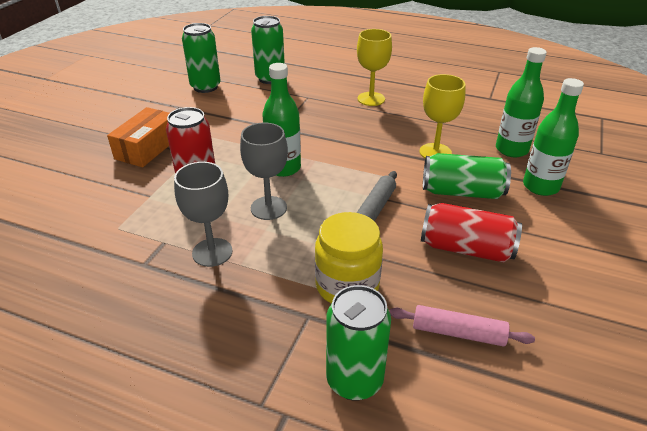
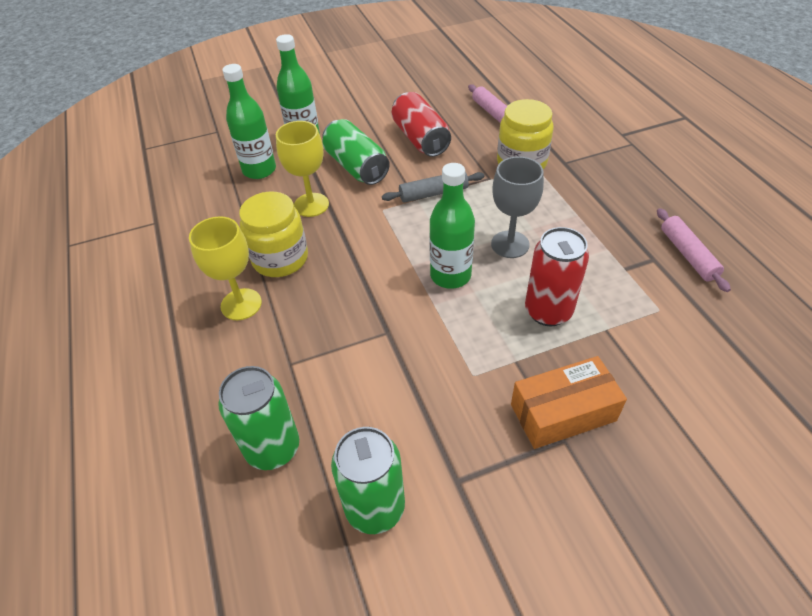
camera: 130 degrees left, 10 degrees up
(114, 286) = (687, 255): none -> pink rolling pin
(212, 252) = (591, 236): grey goblet -> none
(354, 380) = (572, 127): green can -> none
(392, 121) = (280, 259): none -> yellow jar

